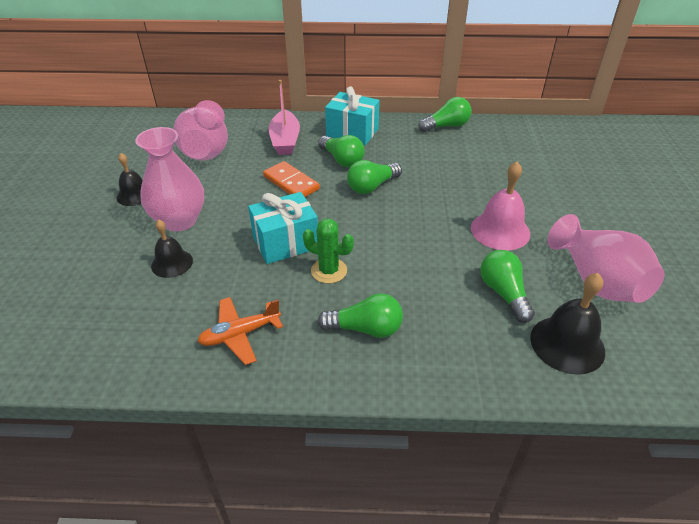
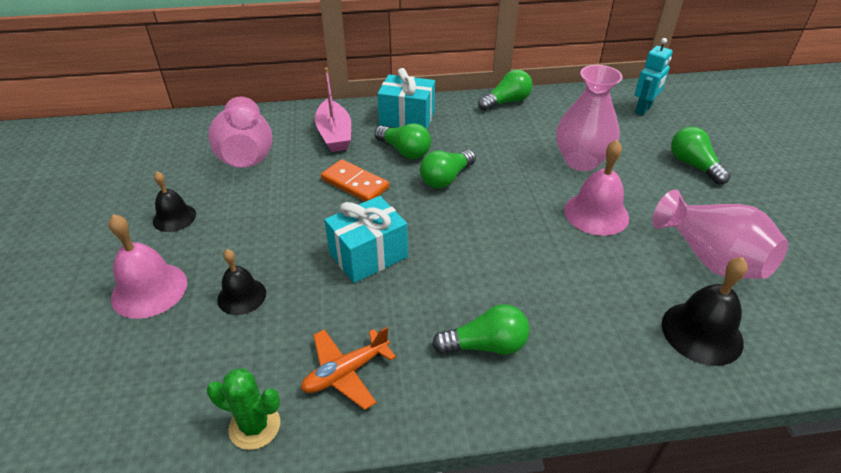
camera: 10 degrees left, 0 degrees up
(100, 249) = (149, 290): none -> pink bell
(179, 220) = (237, 243): pink vase -> pink vase (581, 161)
(329, 271) = (426, 282): green cactus -> green cactus (254, 426)
(503, 293) = (620, 284): green light bulb -> green light bulb (693, 165)
(575, 144) = (643, 109): none -> turquoise robot

